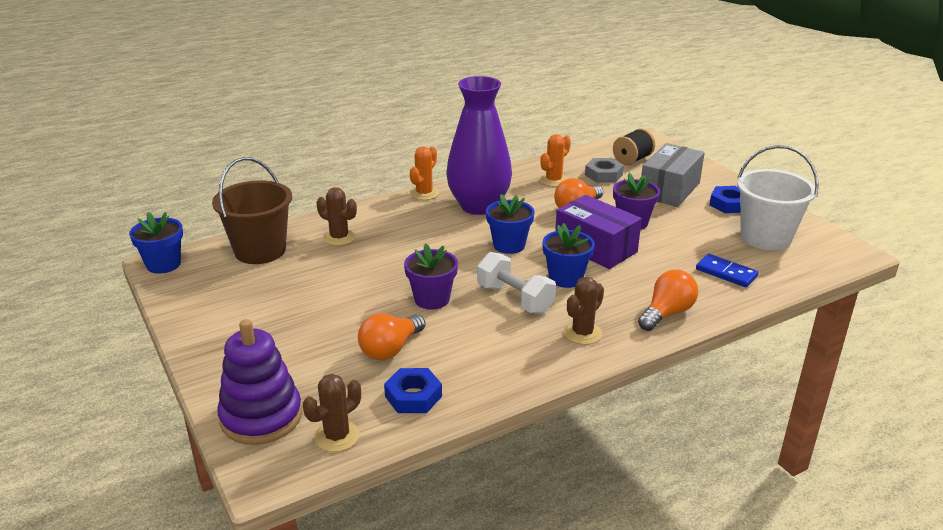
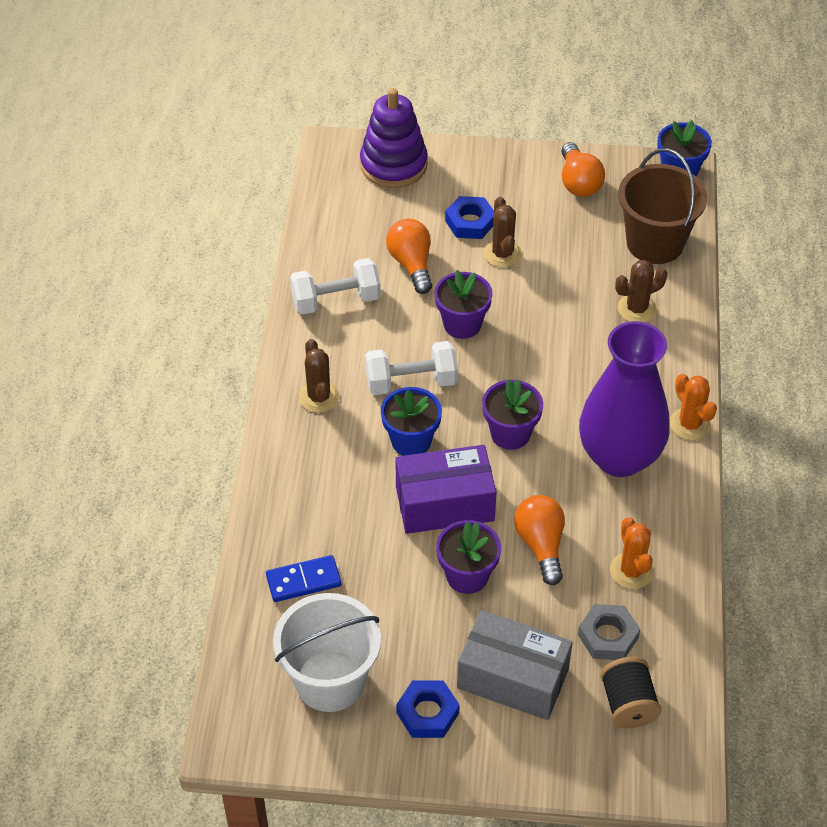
camera: 125 degrees right, 20 degrees up
(337, 436) = (335, 194): brown cactus -> brown cactus (502, 254)
(413, 396) = (340, 251): blue nut -> blue nut (470, 222)
(475, 371) = (336, 300): none -> white dumbbell
(509, 245) = (510, 433): blue flower pot -> purple flower pot
(667, 313) = (289, 478): orange light bulb -> orange light bulb (578, 182)
(669, 190) = (513, 678): grey box -> grey box turned 45 degrees counterclockwise

